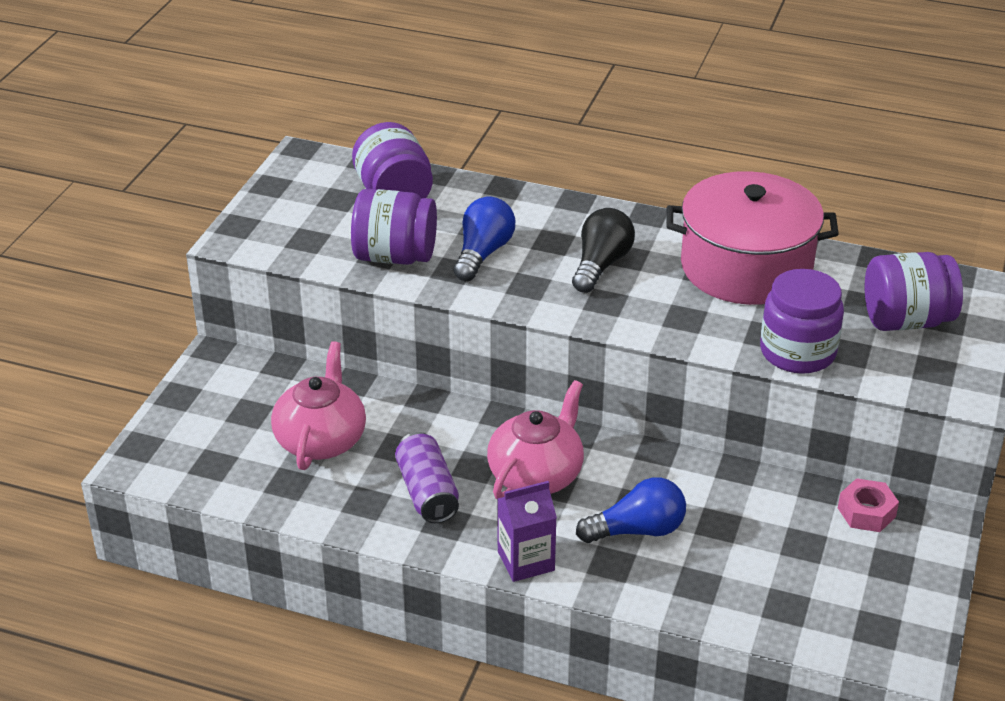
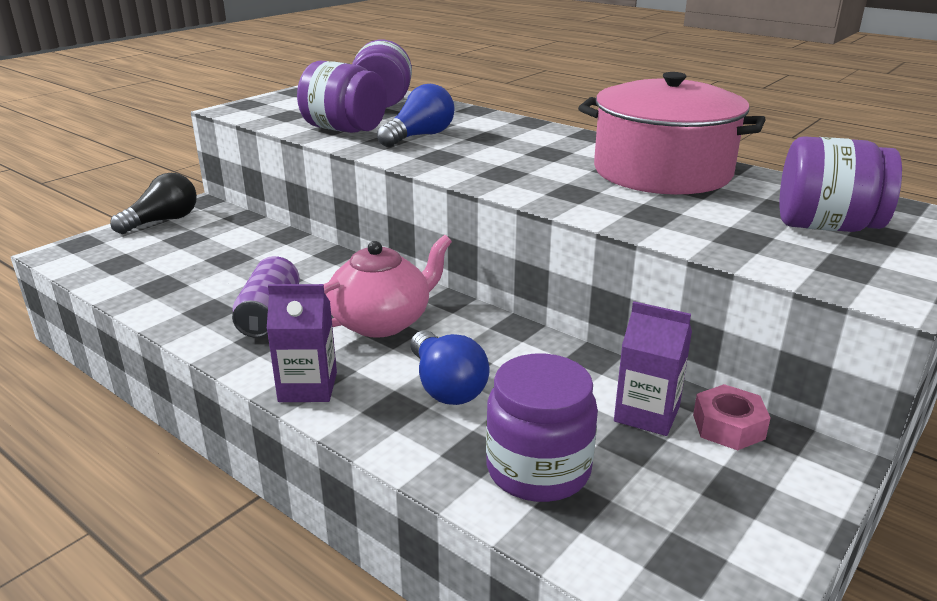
camera: 20 degrees right, 10 degrees down
(321, 440) = (220, 264): pink teapot -> none
(601, 265) = (518, 154): black light bulb -> black light bulb (163, 221)
(637, 530) = (446, 386): blue light bulb -> blue light bulb turned 60 degrees clockwise
(797, 352) = (680, 230): purple jar -> purple jar (538, 469)
(804, 516) = (647, 414): none -> purple carton

